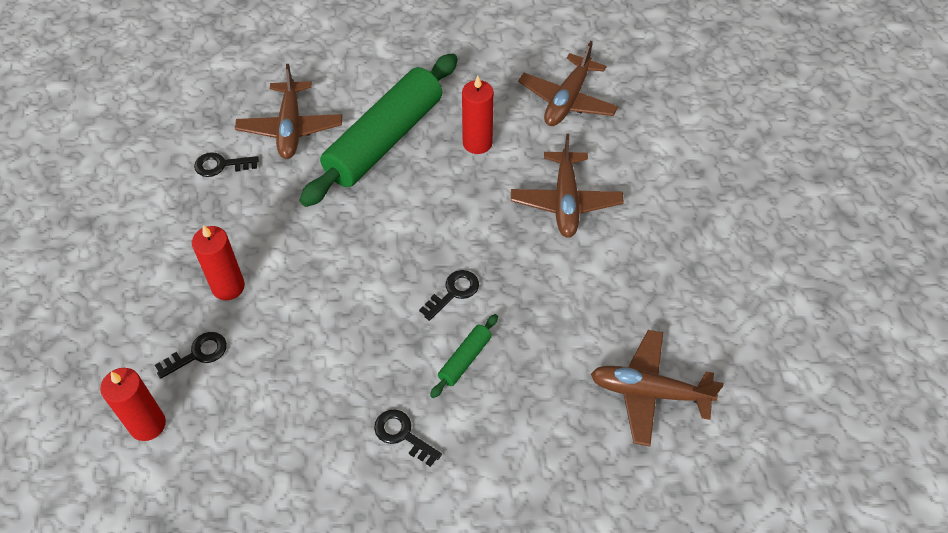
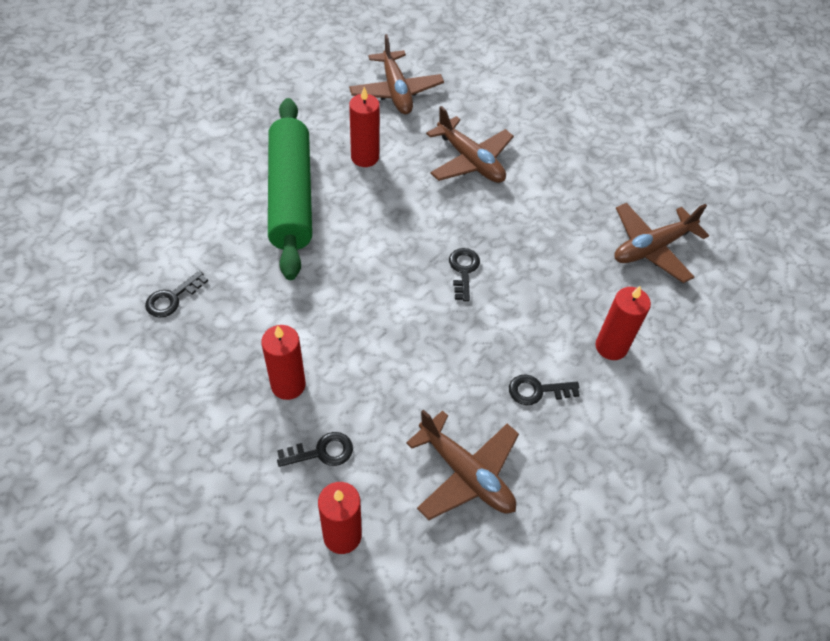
camera: 45 degrees left, 0 degrees up
(198, 354) = (322, 452): black key -> black key turned 60 degrees clockwise
(290, 128) = (201, 233): brown plane -> brown plane (466, 474)
(465, 359) = (521, 309): green rolling pin -> none
(507, 448) = (611, 347): none -> red candle

